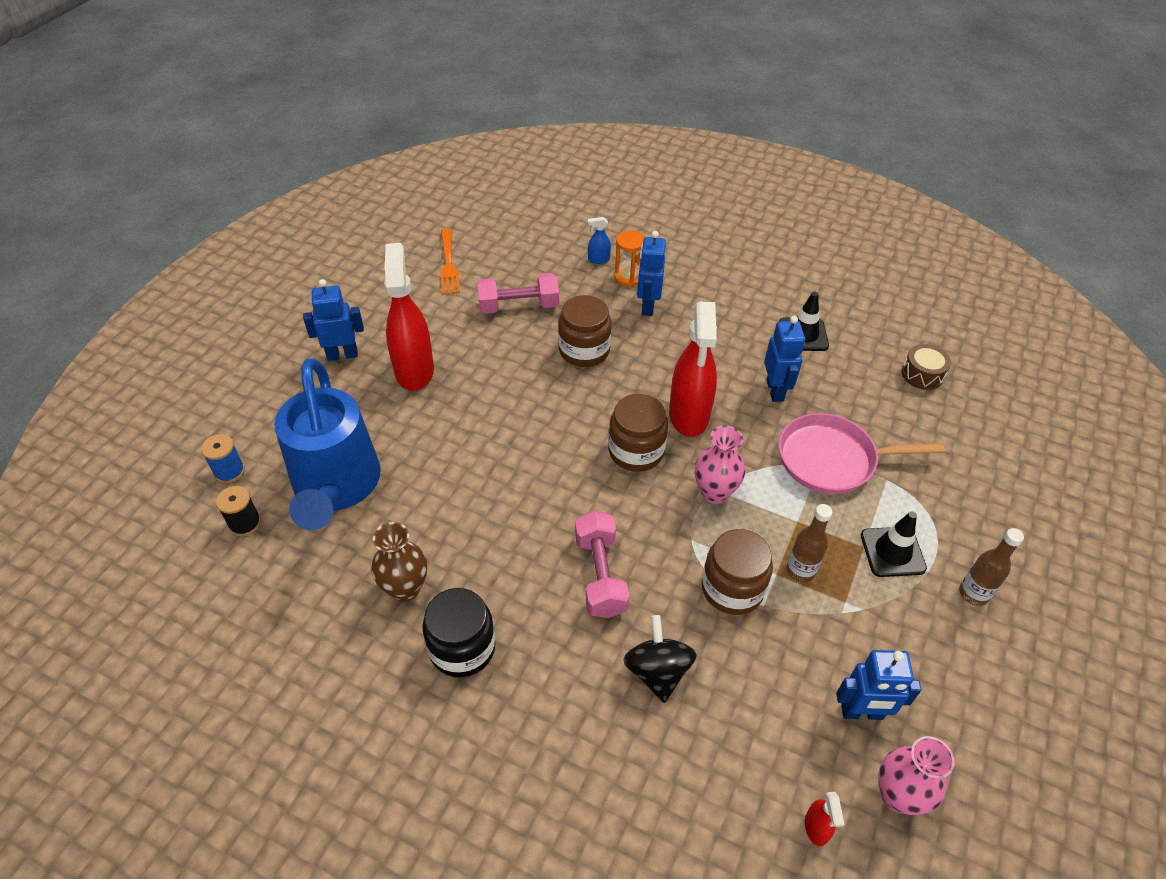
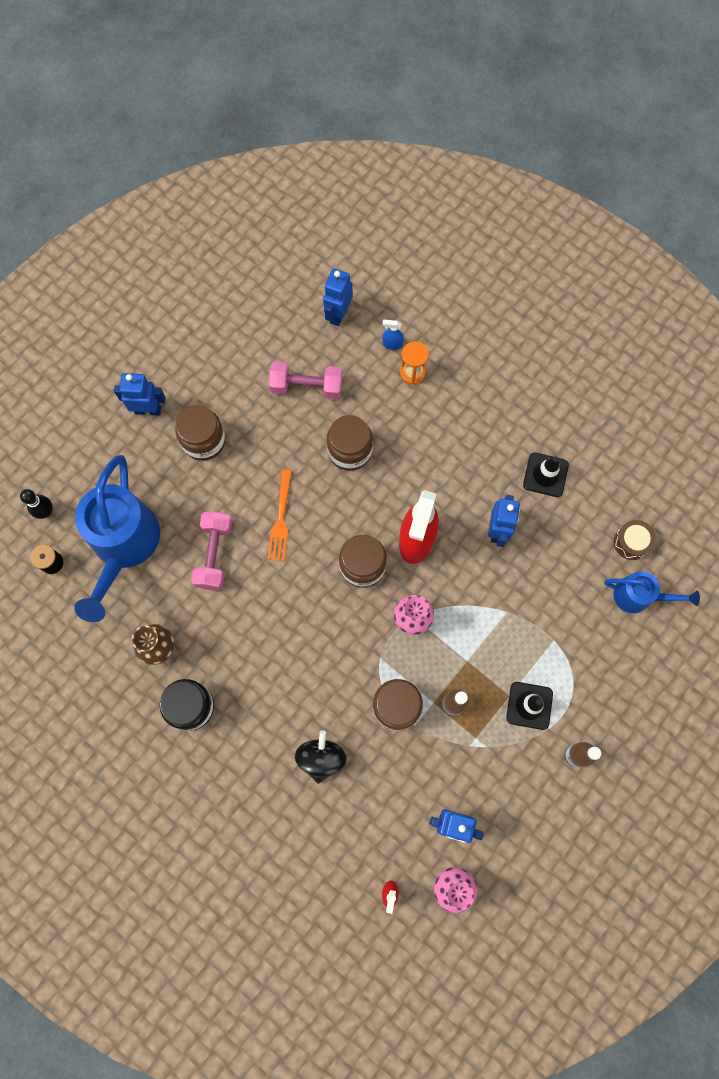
camera: 15 degrees right, 25 degrees up
(229, 471) = (46, 512): blue spool -> black bowling pin
(414, 370) = (204, 440): red spray bottle -> brown jar
(448, 264) = (256, 321): orange fork -> orange fork (281, 518)
(600, 575) = (303, 671): pink dumbbell -> pink dumbbell (214, 554)
(647, 306) = (419, 411): blue robot -> blue robot (338, 314)
(832, 459) = (517, 611): pink pan -> none
(957, 420) = (638, 596): none -> blue watering can

